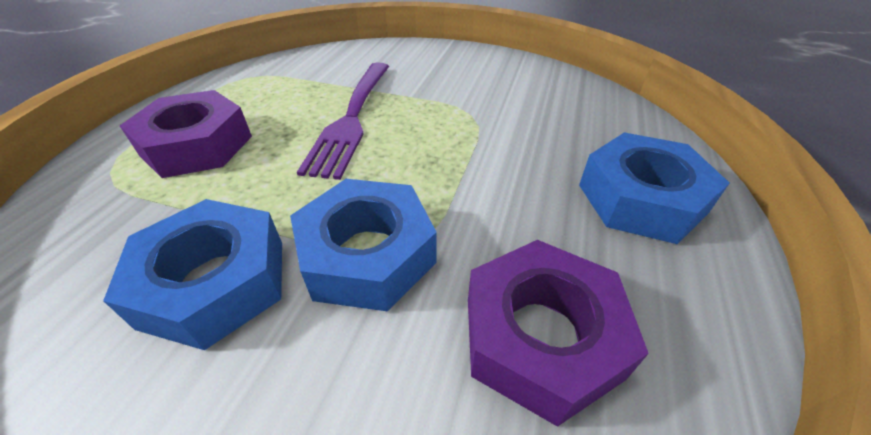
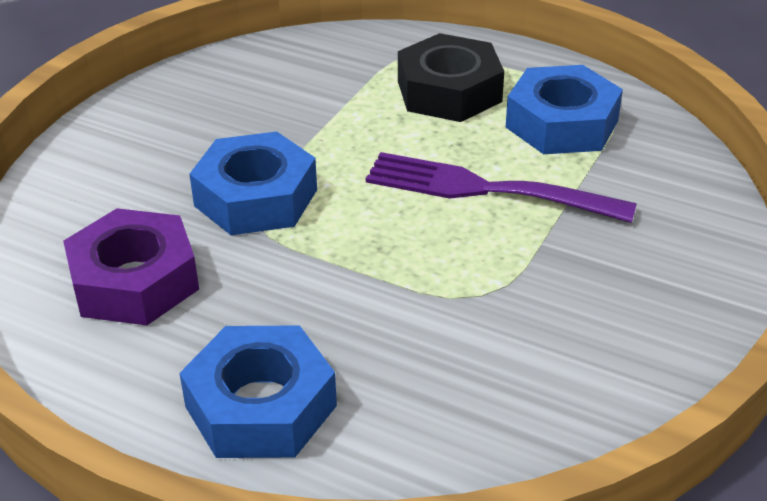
camera: 100 degrees right, 5 degrees down
(197, 145) = (449, 91): purple nut -> black nut
(215, 282) = (257, 126): blue nut -> blue nut (561, 123)

